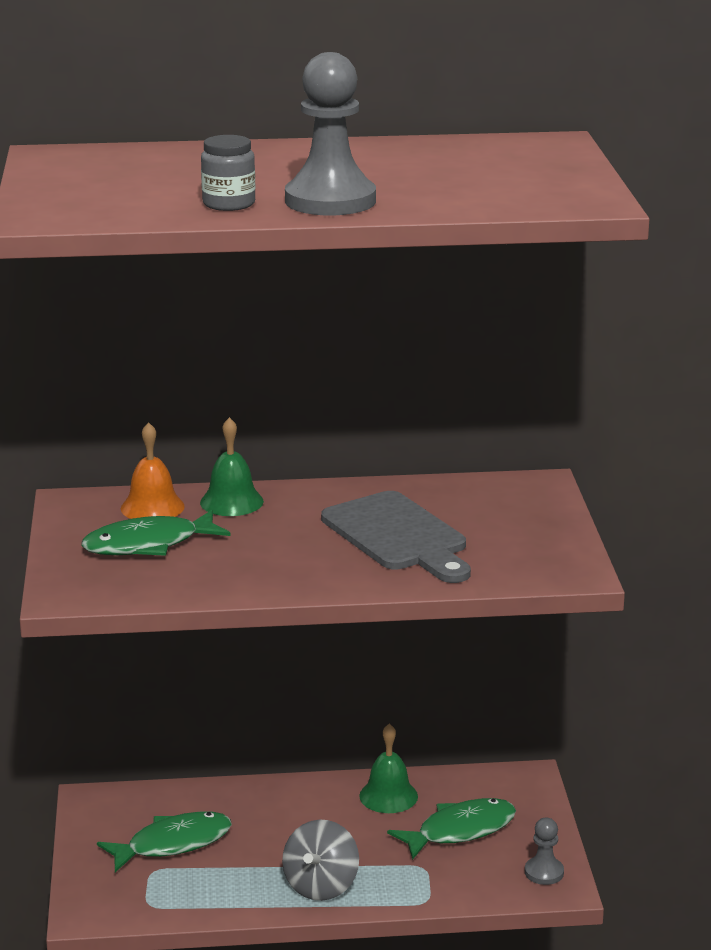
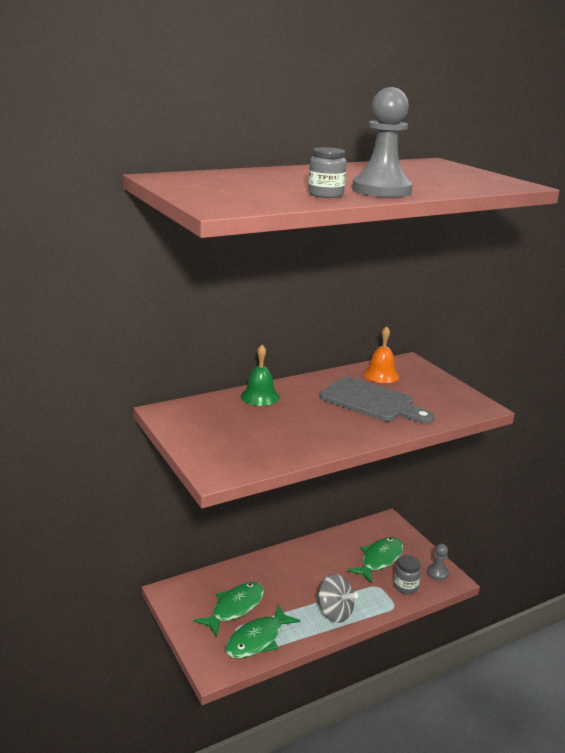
camera: 25 degrees left, 0 degrees up
(148, 544) = (237, 431): green fish -> green fish (257, 639)
(152, 507) = (217, 407): orange bell -> orange bell (381, 375)
(321, 886) = (334, 612): grey spinning top -> grey spinning top turned 45 degrees counterclockwise
(388, 796) = (329, 548): green bell -> none
(470, 878) = (405, 586): none -> grey jar

